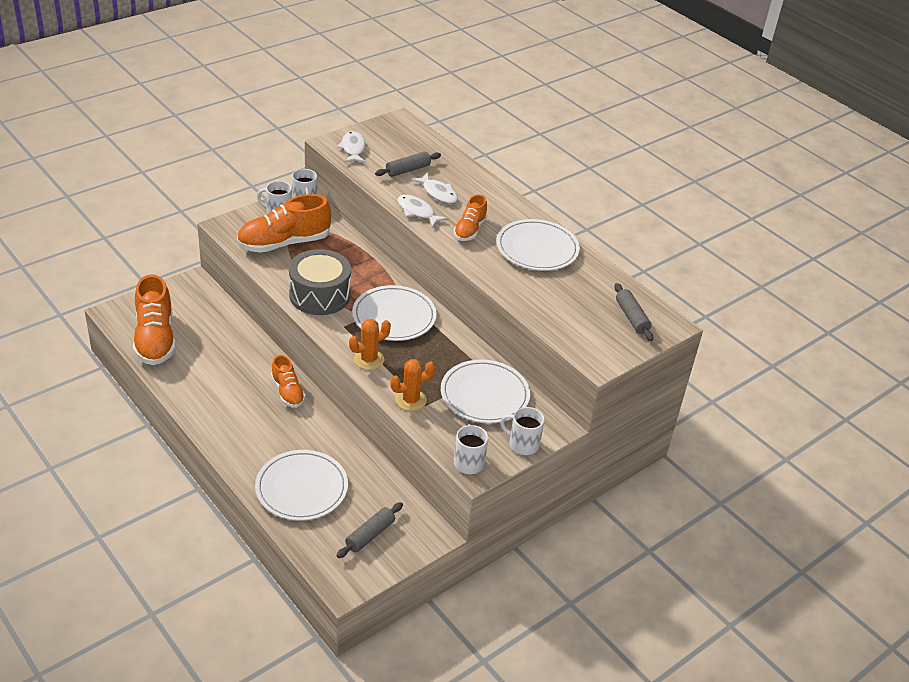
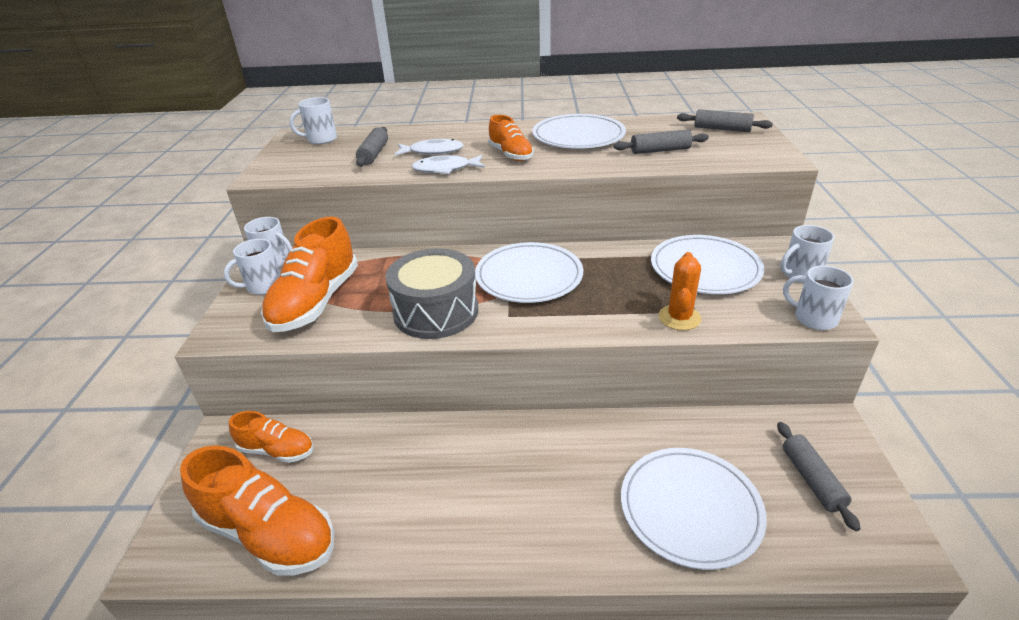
camera: 45 degrees left, 5 degrees down
(288, 392) = (506, 440): orange shoe -> orange shoe (277, 450)
(353, 149) = (291, 169): white fish -> none
(369, 360) = (584, 320): orange cactus -> none
(405, 135) = (321, 139): none -> white mug
(551, 298) = (660, 150): none -> grey rolling pin

